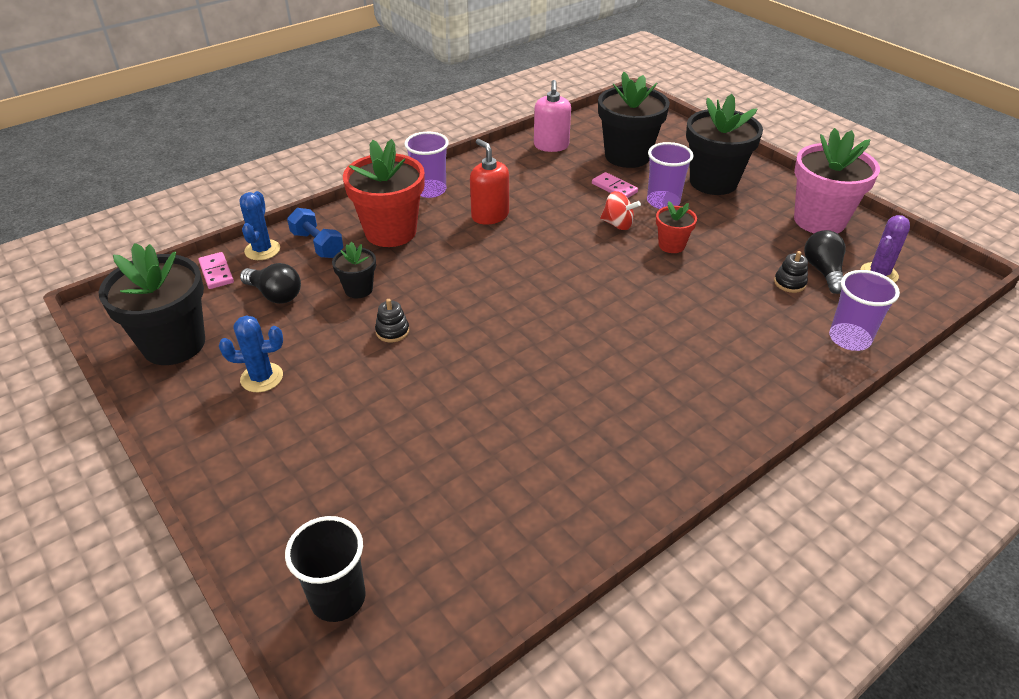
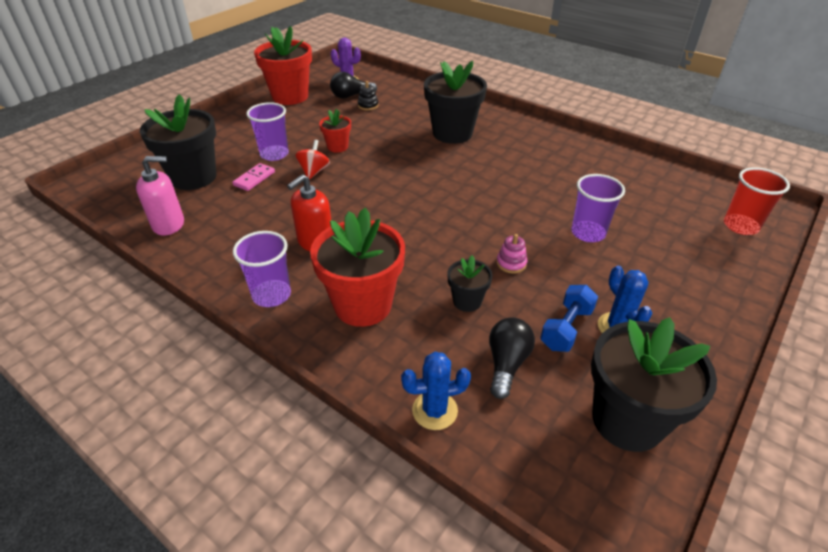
camera: 105 degrees left, 0 degrees up
(216, 272) = (496, 440): pink domino -> none
(317, 245) = (406, 359): blue dumbbell -> blue dumbbell (566, 328)
(338, 598) = (740, 226): black cup -> red cup
(392, 331) = (511, 263): black stacking toy -> pink stacking toy
(713, 182) = (240, 135): black flower pot -> black flower pot (452, 133)
(819, 220) = (290, 96): pink flower pot -> red flower pot
(849, 339) = (415, 90): purple cup -> purple cup (588, 233)

